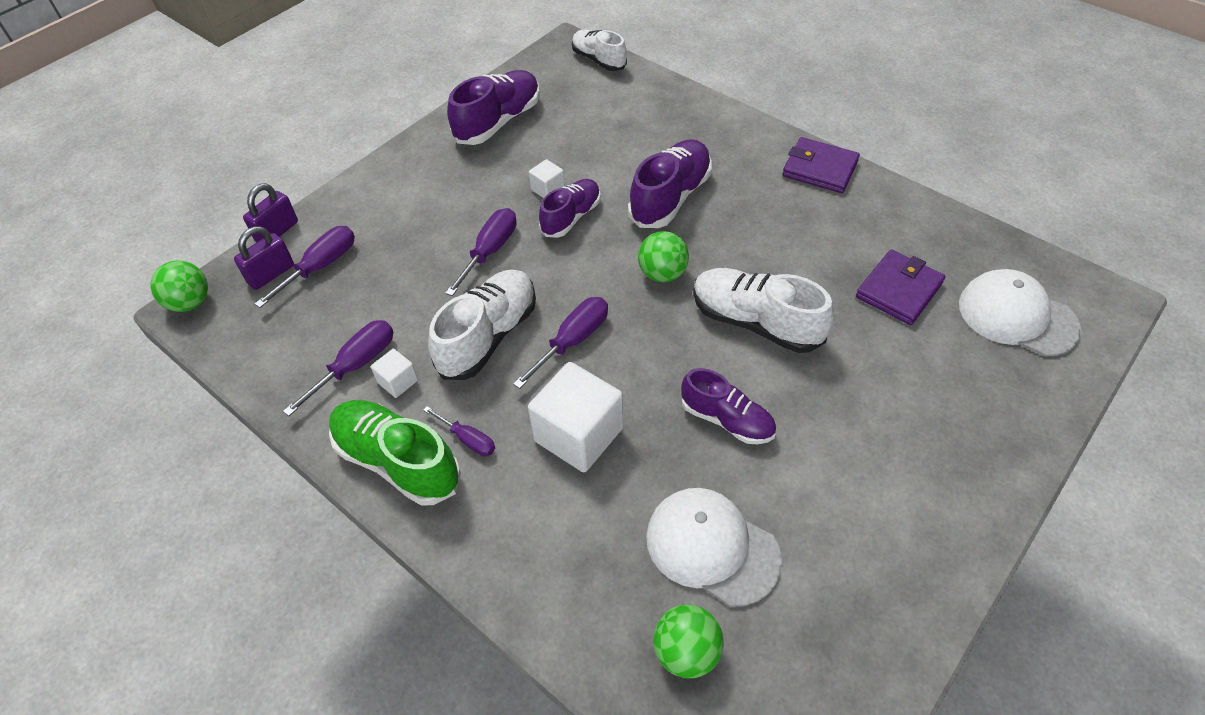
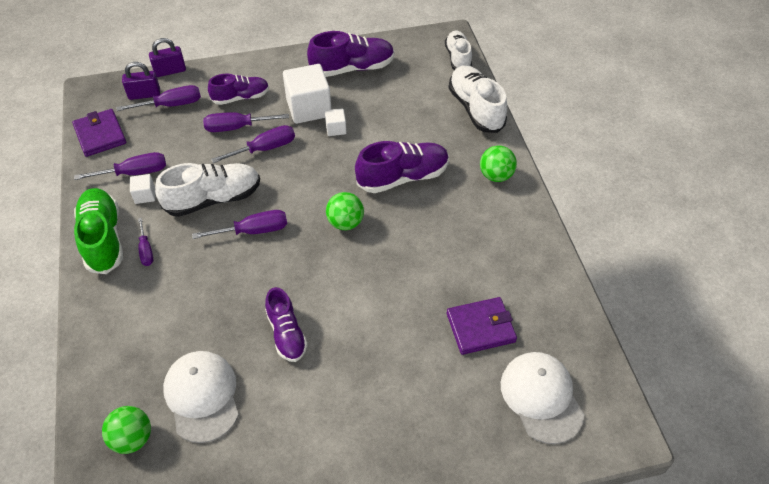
camera: 35 degrees right, 0 degrees up
(190, 302) = (94, 88): green ball -> green ball (496, 175)
(431, 247) = (236, 127): none -> purple screwdriver
(571, 217) = (331, 155): purple shoe -> purple shoe (241, 97)
(578, 434) = (201, 286): white cube -> white cube (309, 108)
(755, 322) = (367, 288): white shoe -> white shoe (476, 108)
(819, 169) = (522, 215): purple wallet -> purple wallet (100, 135)

